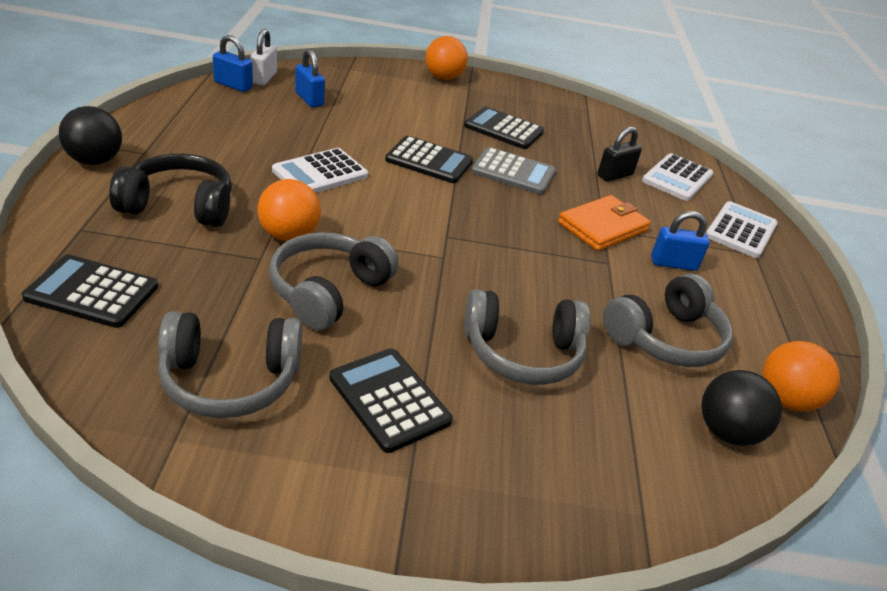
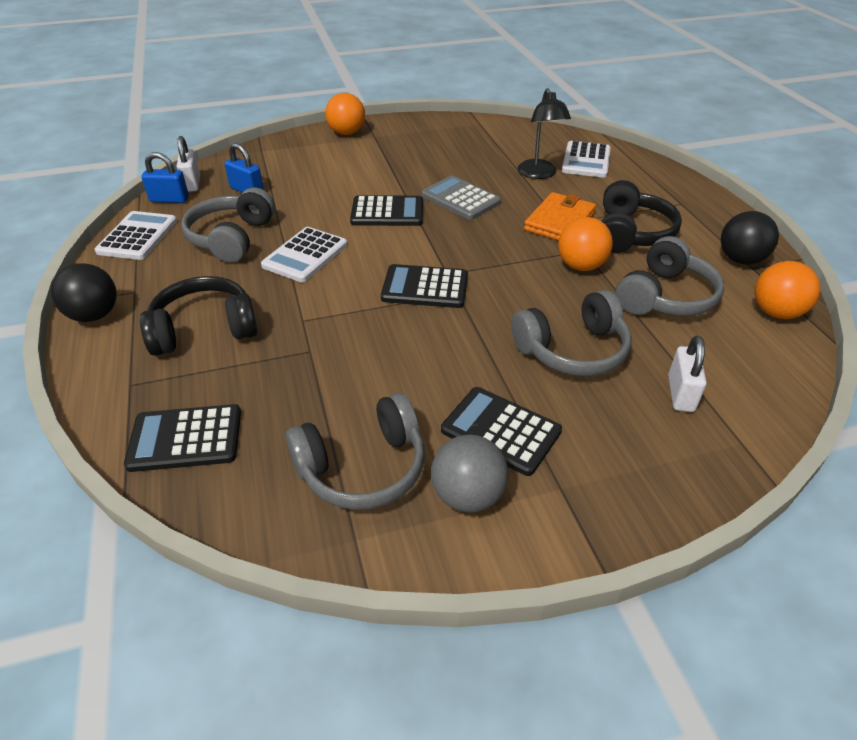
camera: 15 degrees left, 5 degrees up
(289, 235) = (319, 321): orange ball -> orange ball (580, 266)
(310, 445) = (467, 495): none -> grey ball
(329, 291) = (388, 358): grey headphones -> grey headphones (232, 238)
(503, 129) = (427, 163): black calculator -> black calculator (425, 287)
(513, 172) = (460, 199): grey calculator -> grey calculator turned 135 degrees counterclockwise
(610, 439) = (680, 393): none -> white padlock
(615, 175) = (539, 174): black padlock -> black lamp
(673, 264) = (630, 233): blue padlock -> black headphones
(727, 432) = (754, 354): black ball -> black ball (740, 259)
(741, 230) = (659, 188): white calculator -> white calculator (138, 236)

